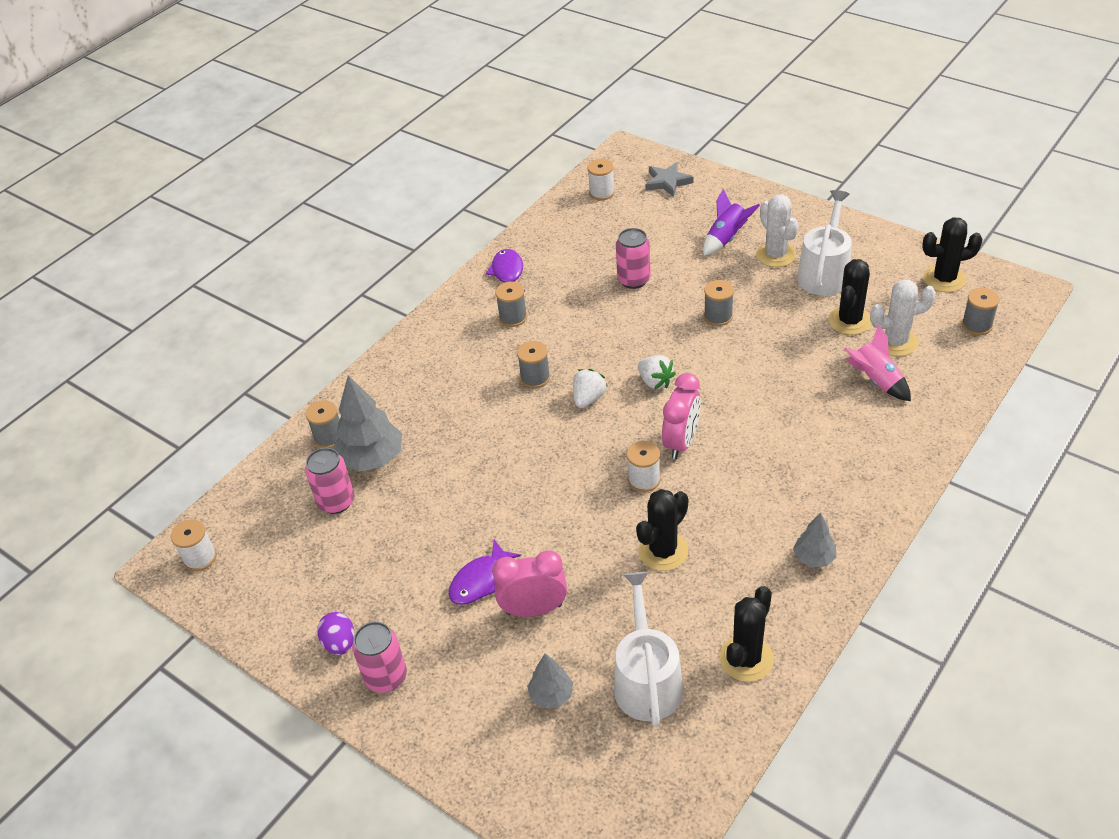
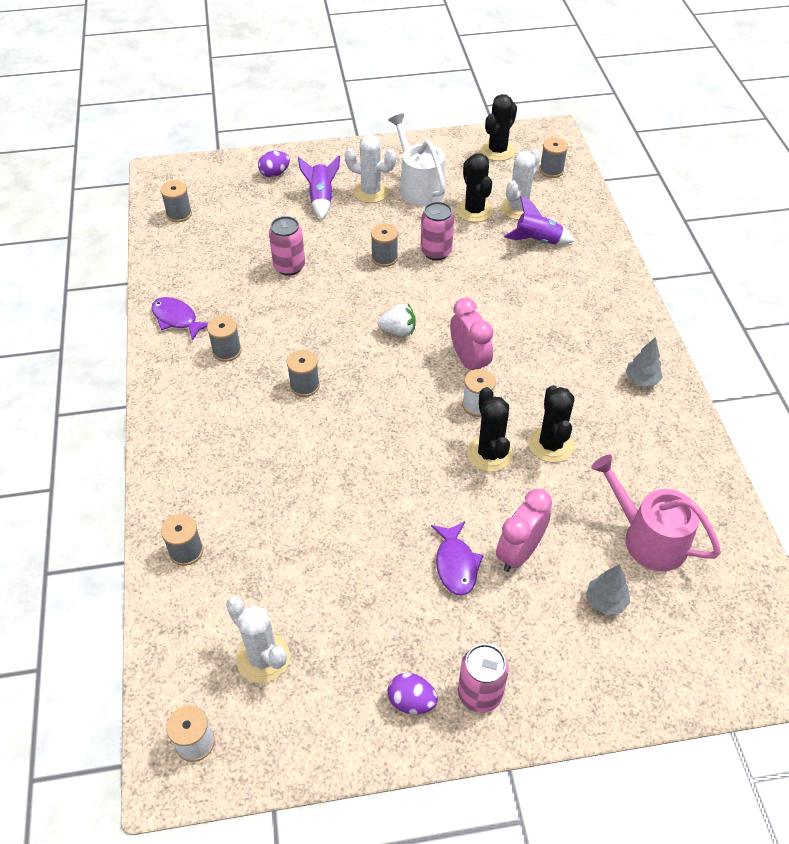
camera: 50 degrees left, 5 degrees up
(292, 540) = (263, 658): none -> white cactus
(336, 502) = (262, 597): pink can -> pink can (436, 252)
(372, 458) = (248, 540): grey tree -> none
(588, 398) = (365, 374): white strawberry -> none
(601, 193) = (179, 214): white spool -> grey spool
(647, 680) = (648, 538): white watering can -> pink watering can
(667, 182) = (224, 179): grey star -> none
(713, 197) = (274, 174): none -> purple egg
(746, 659) = (684, 474): black cactus -> black cactus (489, 453)
(876, 380) = (537, 241): pink rocket -> purple rocket

